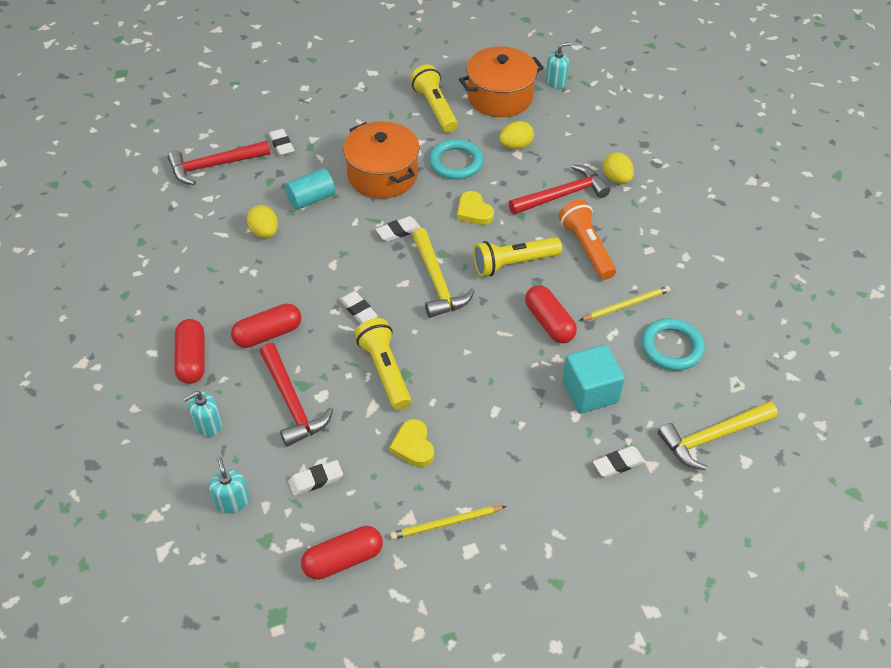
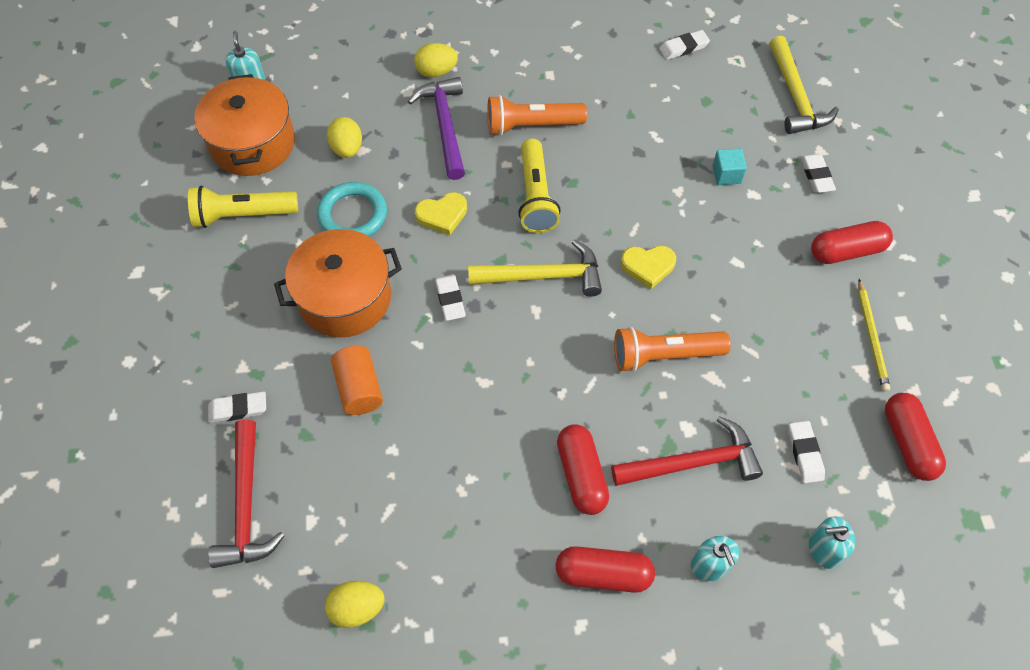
camera: 75 degrees left, 10 degrees up
(264, 232) = (402, 455): yellow egg -> yellow egg (357, 608)
(311, 199) = (359, 388): turquoise cylinder -> orange cylinder
(358, 310) = (566, 366): white eraser -> white eraser (683, 47)
(385, 371) = (664, 355): yellow flashlight -> orange flashlight
(413, 446) = (771, 347): yellow heart -> yellow heart (648, 266)
(549, 322) = (629, 185): red capsule -> red capsule (846, 251)
(562, 195) = (444, 126): red hammer -> purple hammer
(590, 391) = (726, 174): turquoise cube -> turquoise cube, size x0.55
(626, 305) = (621, 114): yellow pencil -> none
(671, 347) = (683, 94): turquoise ring -> none

